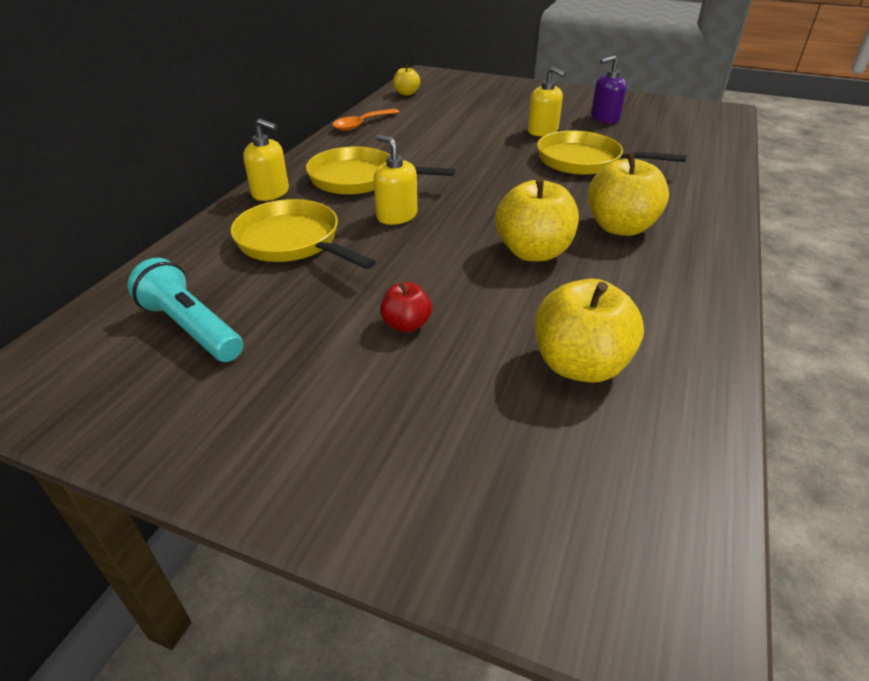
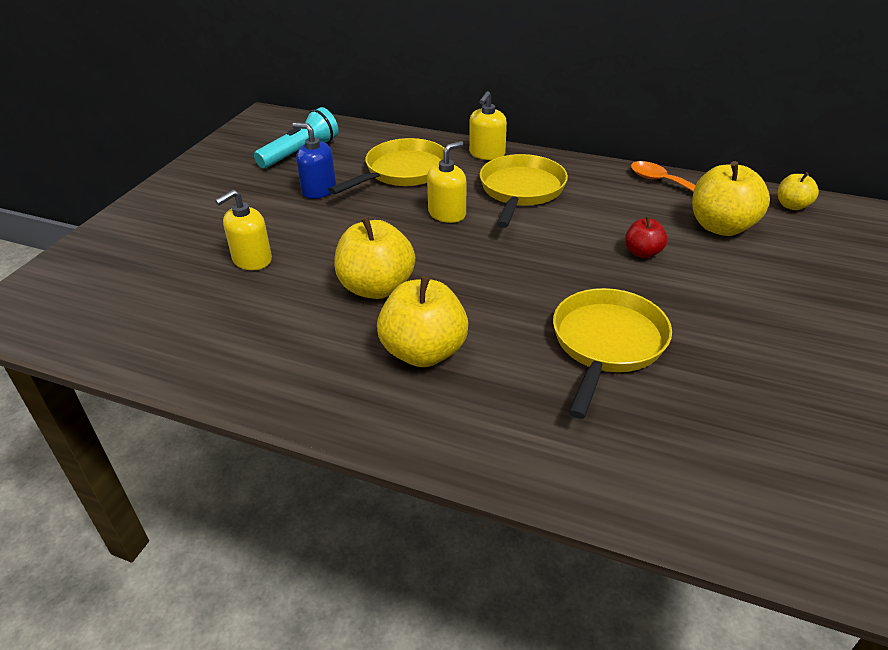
camera: 90 degrees right, 0 degrees up
(319, 302) = (319, 190): none -> blue soap dispenser
(406, 324) = (282, 225): red apple -> red apple (642, 253)
(542, 131) = (704, 315): yellow soap dispenser -> yellow soap dispenser (252, 260)
(579, 365) = (209, 300): yellow apple -> yellow apple (721, 227)
(604, 118) = (796, 386): purple soap dispenser -> none

